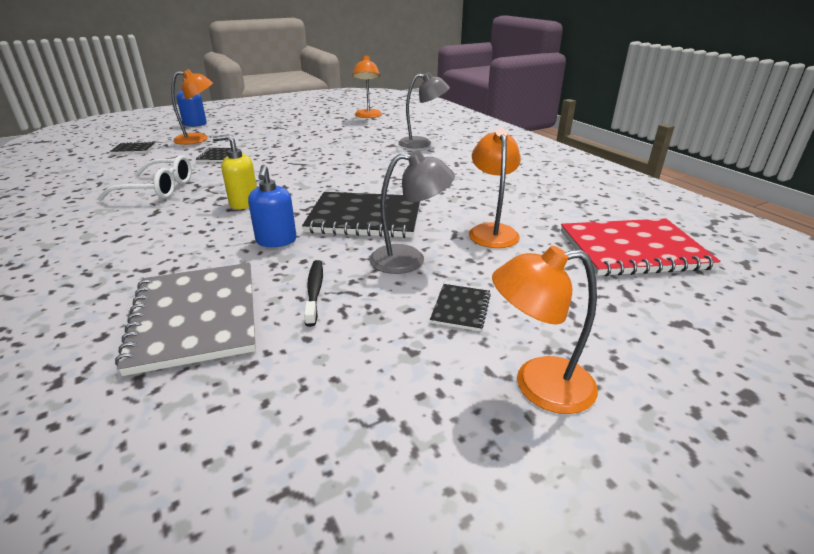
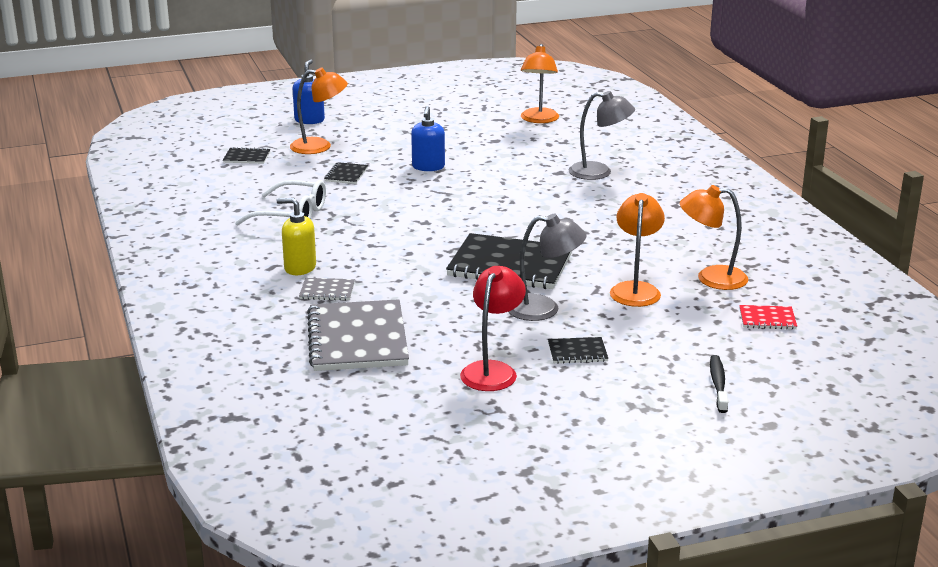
camera: 10 degrees right, 5 degrees down
(173, 259) = (327, 291): none -> grey notebook
(244, 203) = (385, 239): yellow soap dispenser -> yellow soap dispenser (299, 268)
(276, 241) = (420, 282): blue soap dispenser -> blue soap dispenser (428, 167)
(314, 291) = (455, 328): black toothbrush -> black toothbrush (718, 384)
(365, 346) = (492, 370): none -> red lamp
(460, 308) = (577, 352): black notebook -> black notebook turned 60 degrees clockwise
(538, 385) = (616, 405): orange lamp -> orange lamp (711, 278)
(633, 250) = (767, 319): red notebook -> red notebook, size x0.45

